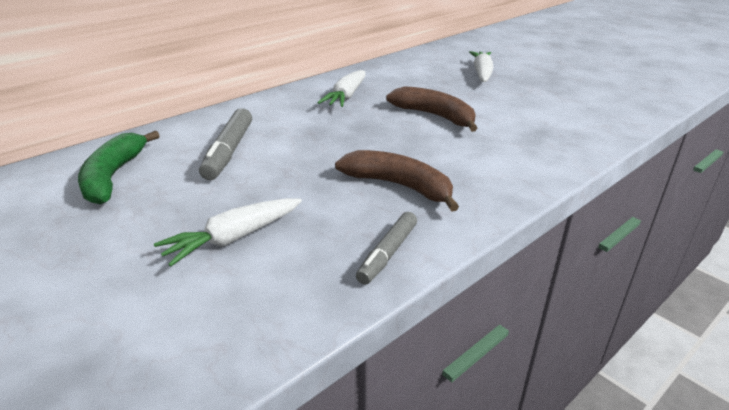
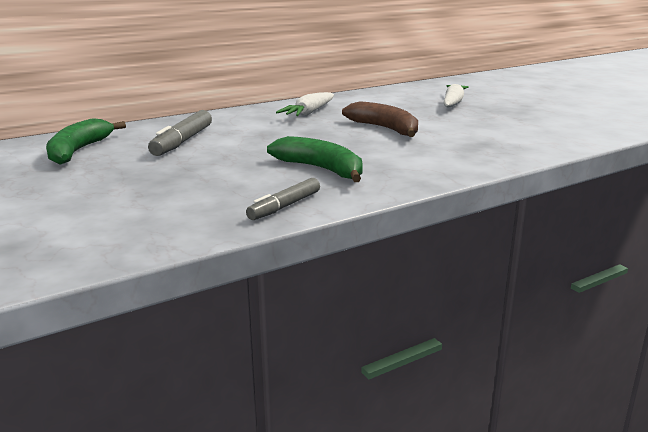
camera: 10 degrees right, 10 degrees down
(233, 238) = (159, 190): white carrot -> none
(399, 186) = (321, 169): brown banana -> green banana

